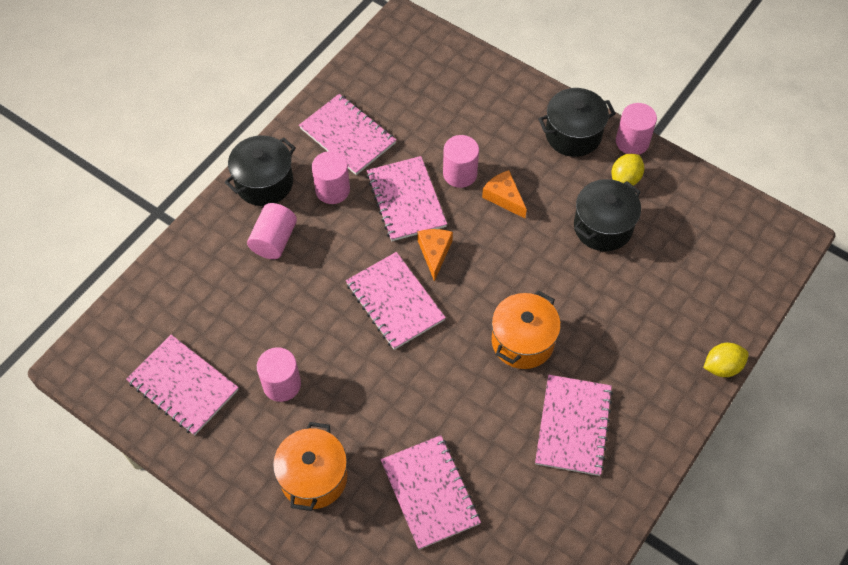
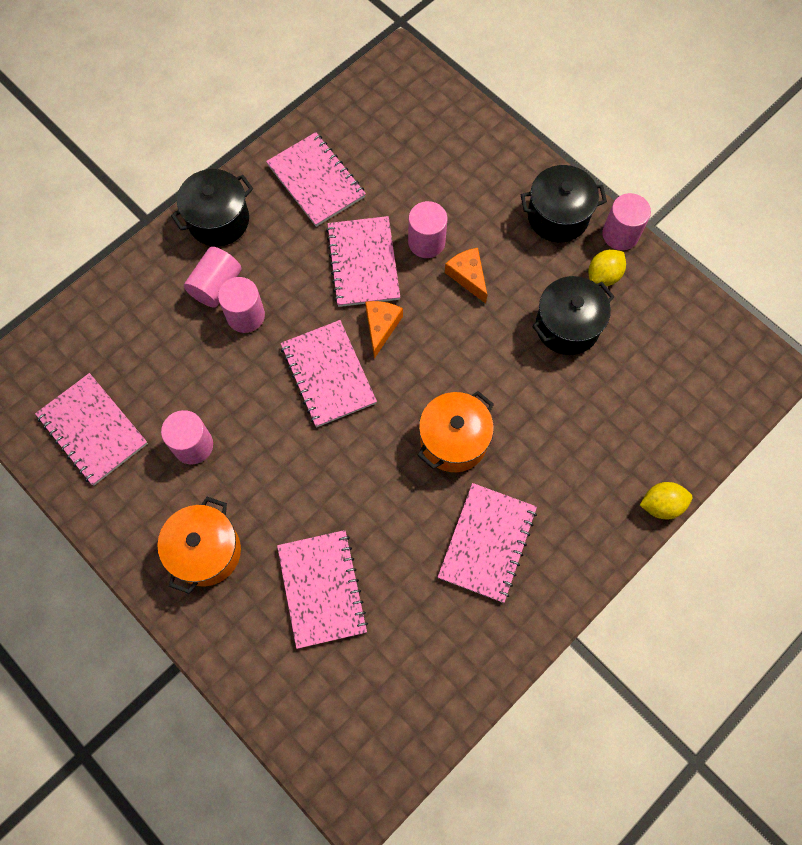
camera: 10 degrees right, 10 degrees up
(332, 190) = (288, 239): pink cylinder -> pink cylinder (245, 316)

